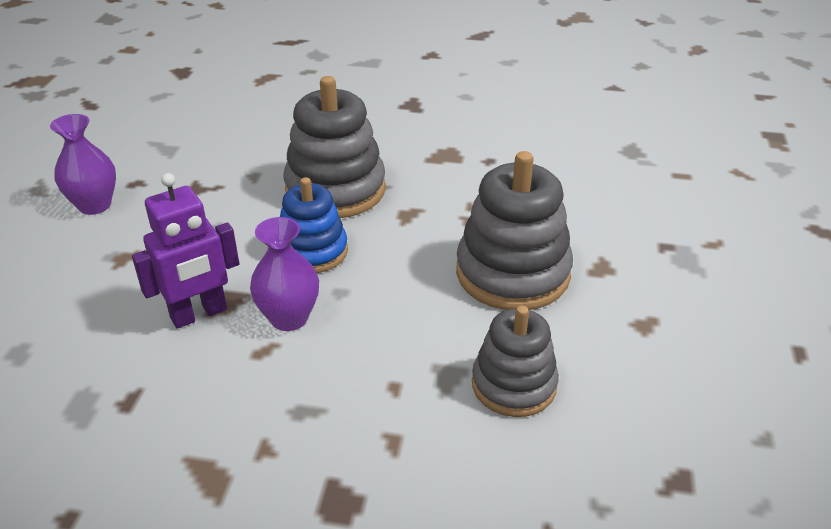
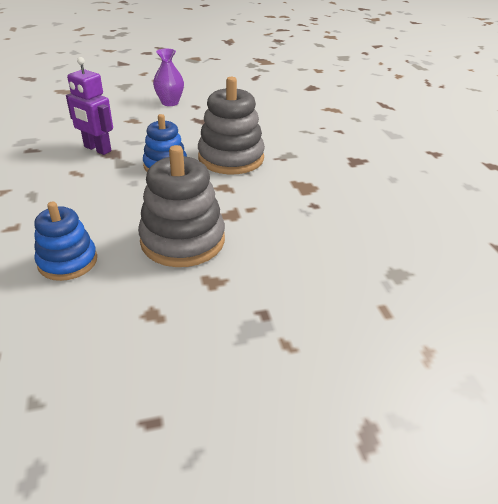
camera: 65 degrees right, 0 degrees up
(289, 318) = (103, 173): purple vase -> none
(514, 385) = (68, 261): grey stacking toy -> blue stacking toy

